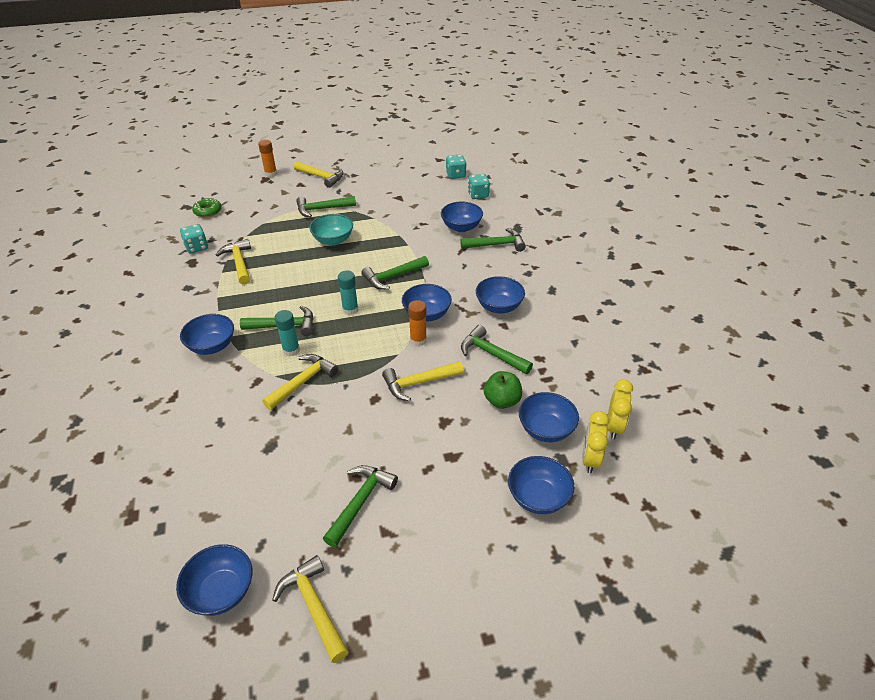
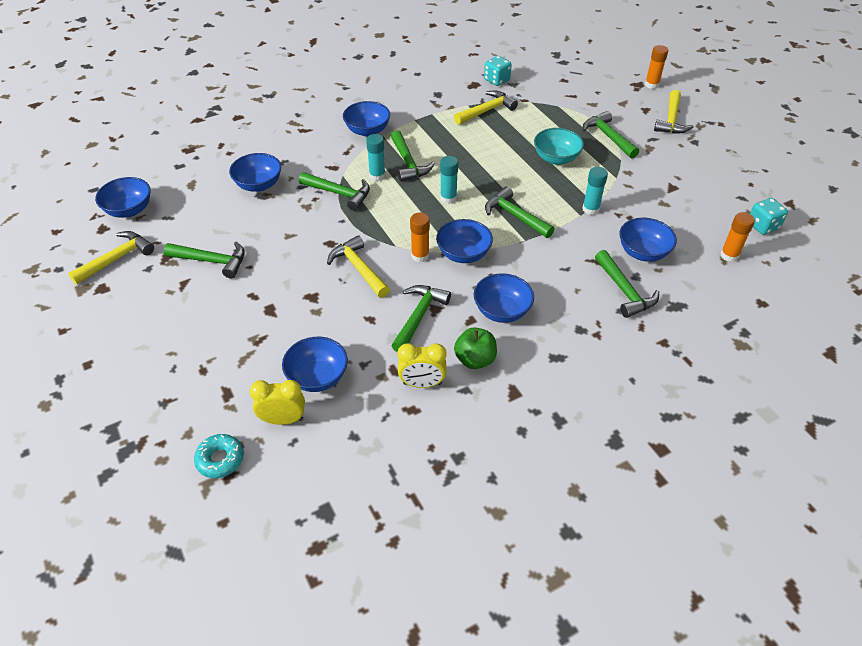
camera: 75 degrees right, 5 degrees up
(208, 211) = (556, 68): green donut -> none
(303, 382) = (339, 193): yellow hammer -> green hammer
(404, 238) = (590, 209): none -> turquoise glue stick
(478, 195) = (729, 255): turquoise dice -> orange glue stick
(502, 401) = (350, 336): green apple -> green apple (475, 360)
(538, 497) = (229, 381): blue bowl -> blue bowl (258, 185)
(614, 426) = (334, 438): yellow clock -> yellow clock (422, 383)
(630, 511) = (220, 459): none -> turquoise donut

